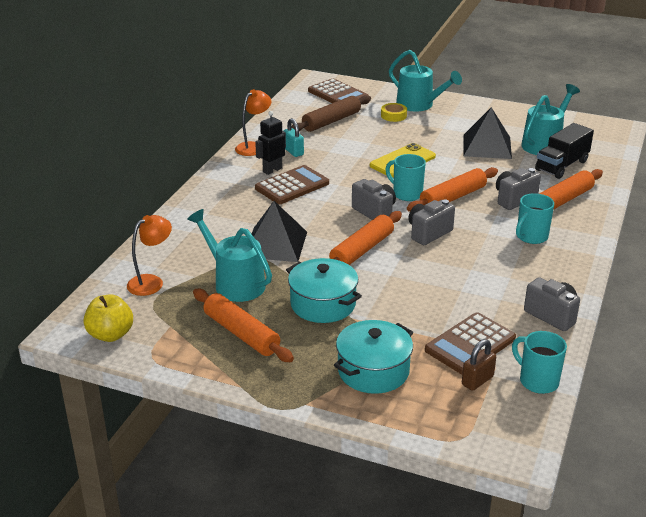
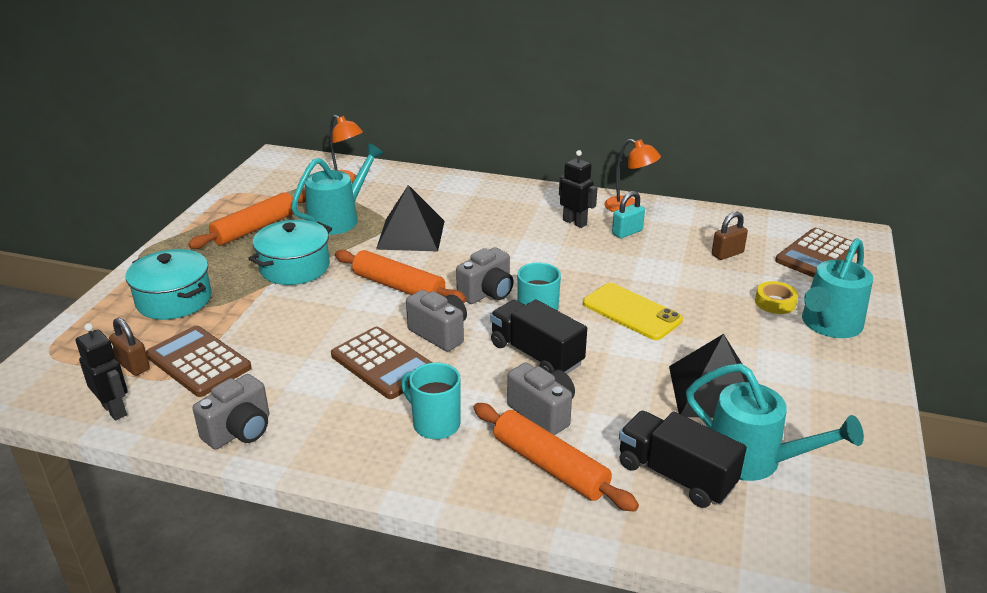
camera: 85 degrees right, 0 degrees up
(110, 335) = (268, 174): yellow apple -> none
(292, 186) = (540, 236): brown calculator -> brown calculator (383, 363)
(331, 121) = (727, 254): brown rolling pin -> brown padlock
(453, 198) = (536, 354): orange rolling pin -> black truck
(537, 381) = (115, 410): turquoise mug -> black robot

